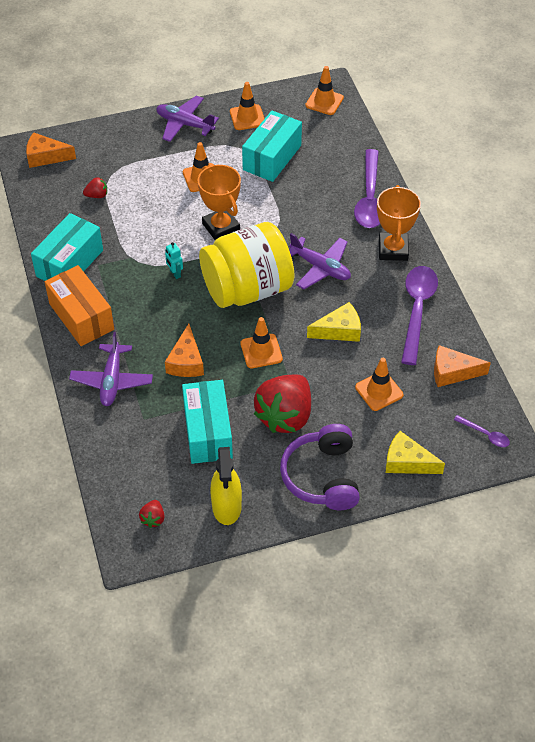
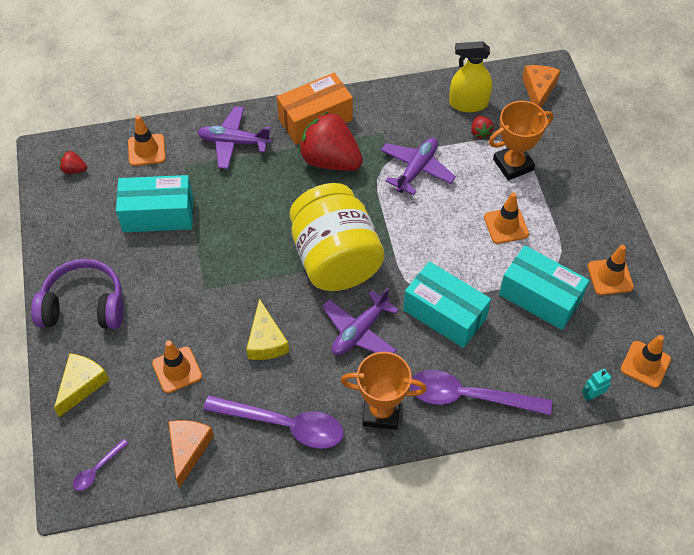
camera: 95 degrees right, 5 degrees up
(69, 263) = (386, 111): turquoise box -> turquoise box (444, 314)
(175, 273) = (363, 196): turquoise robot -> turquoise robot (592, 395)
(185, 124) = (595, 213): purple plane -> purple plane (416, 169)
(186, 361) = (246, 201): orange cheese -> none
(221, 227) = (428, 240): orange trophy -> orange trophy (513, 165)
(226, 506) = (72, 225): yellow spray bottle -> yellow spray bottle (468, 103)
(261, 351) = (249, 265): orange traffic cone -> orange traffic cone (146, 150)
(285, 416) = (163, 280): red strawberry -> red strawberry (330, 160)

